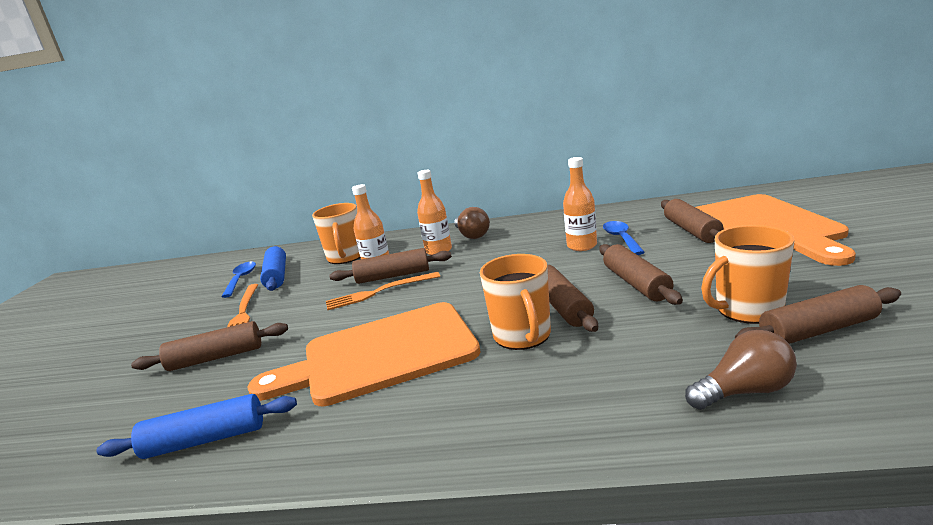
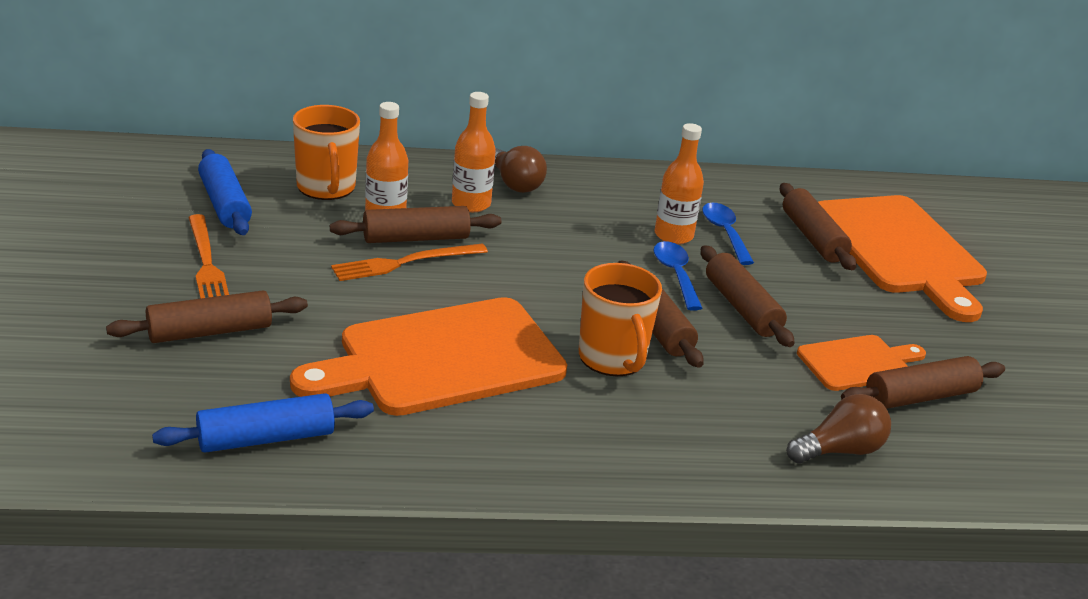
camera: 15 degrees left, 10 degrees up
(241, 279) = (165, 199): blue spoon -> blue spoon (676, 275)
(747, 310) = (858, 363): orange mug -> orange cutting board

